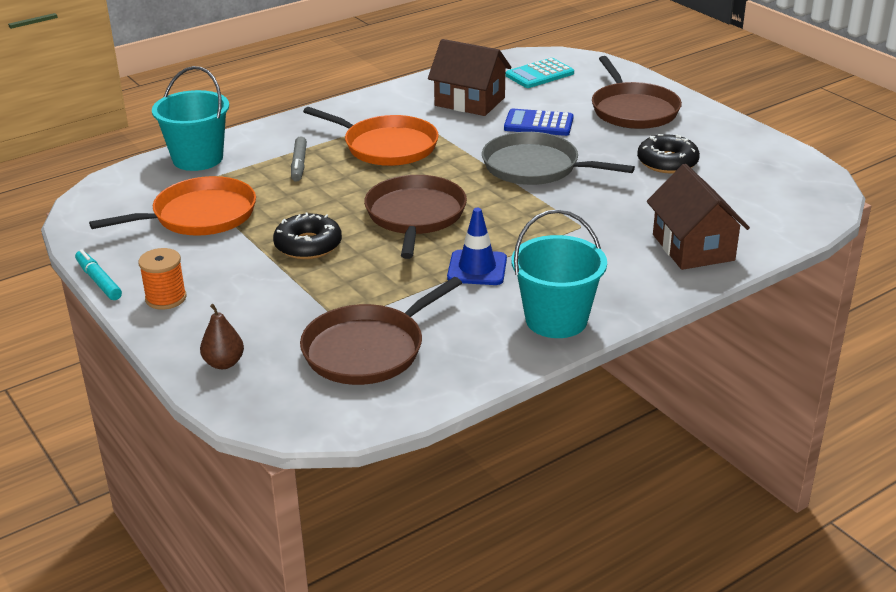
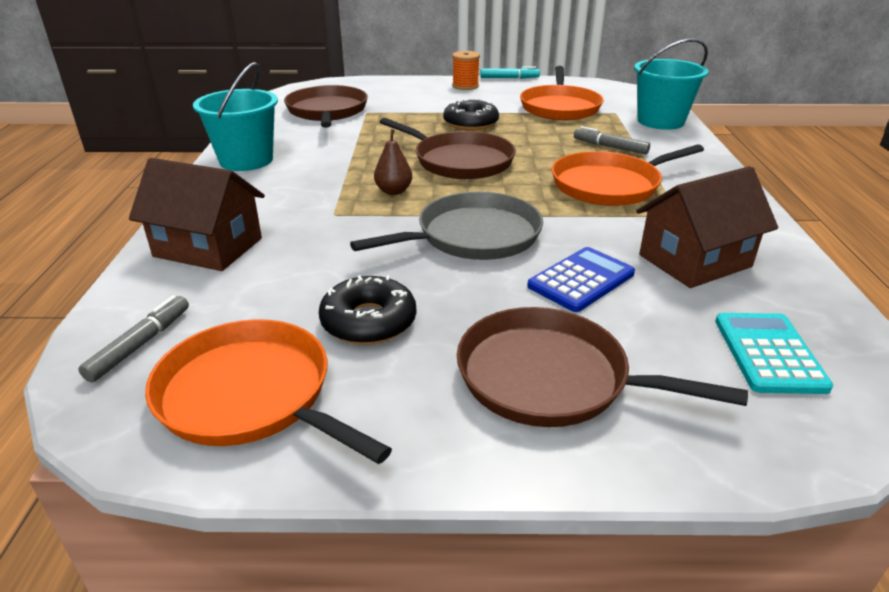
camera: 125 degrees right, 0 degrees up
(224, 363) = (379, 85): brown pear -> brown pear (393, 191)
(477, 268) = (350, 158): blue traffic cone -> none
(759, 165) = (251, 395): none -> orange pan
(788, 210) = (140, 344): none -> grey marker

